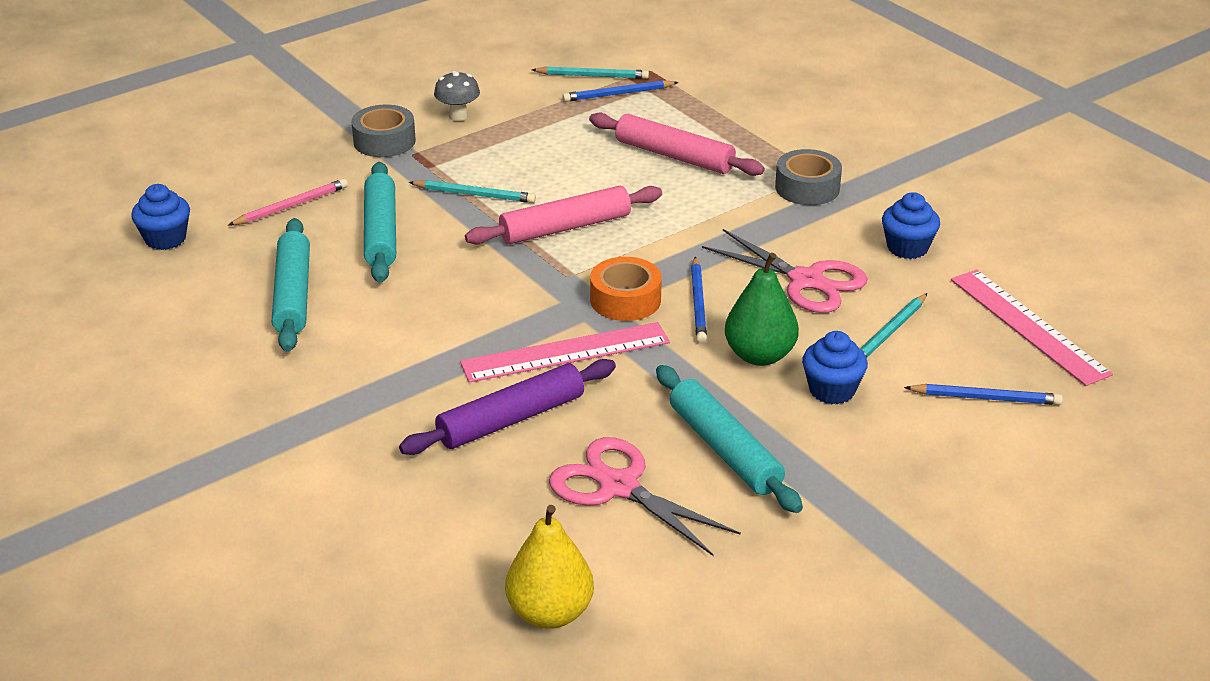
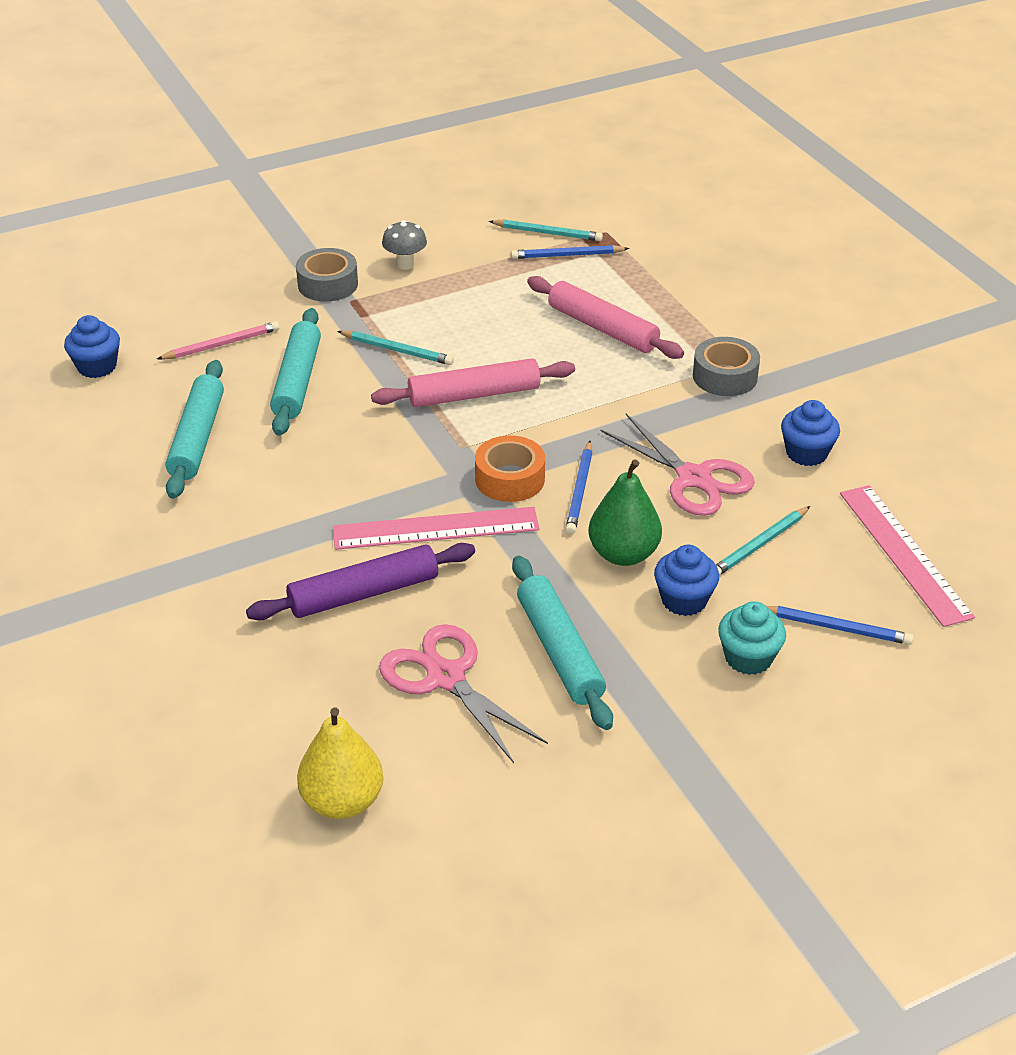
camera: 10 degrees right, 5 degrees up
(910, 434) = (748, 658): none -> turquoise cupcake

